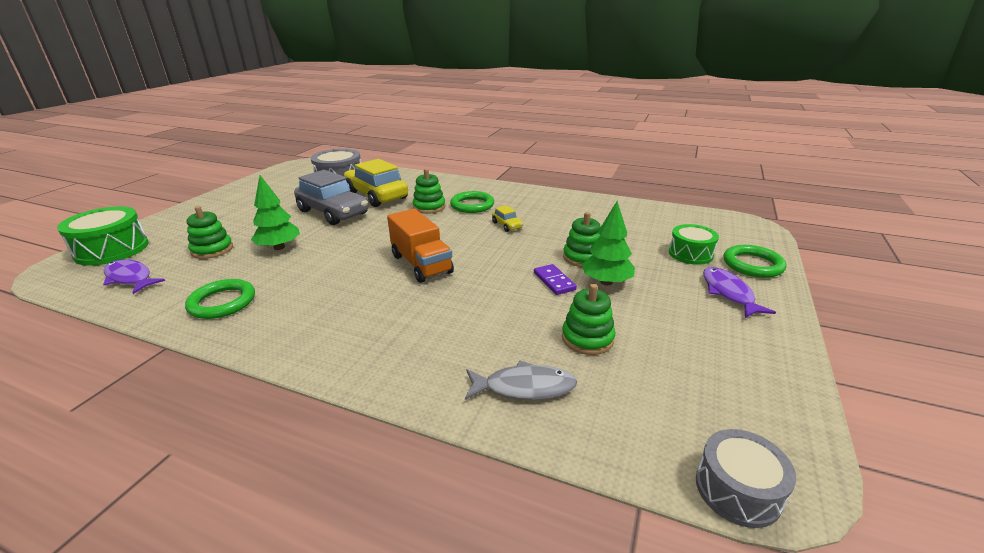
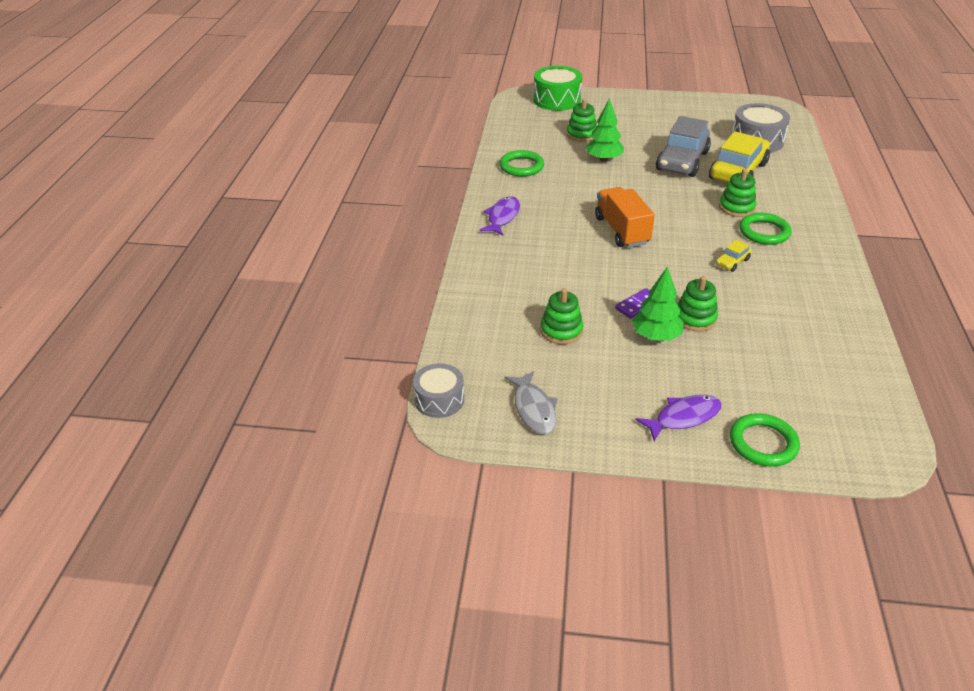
camera: 75 degrees right, 10 degrees up
(130, 278) = (529, 123): purple fish -> purple fish (502, 217)
(421, 264) = (621, 230): orange truck -> orange truck turned 120 degrees clockwise
(524, 387) = (493, 307): grey fish -> grey fish (533, 409)
(690, 254) = (757, 394): green drum -> none

